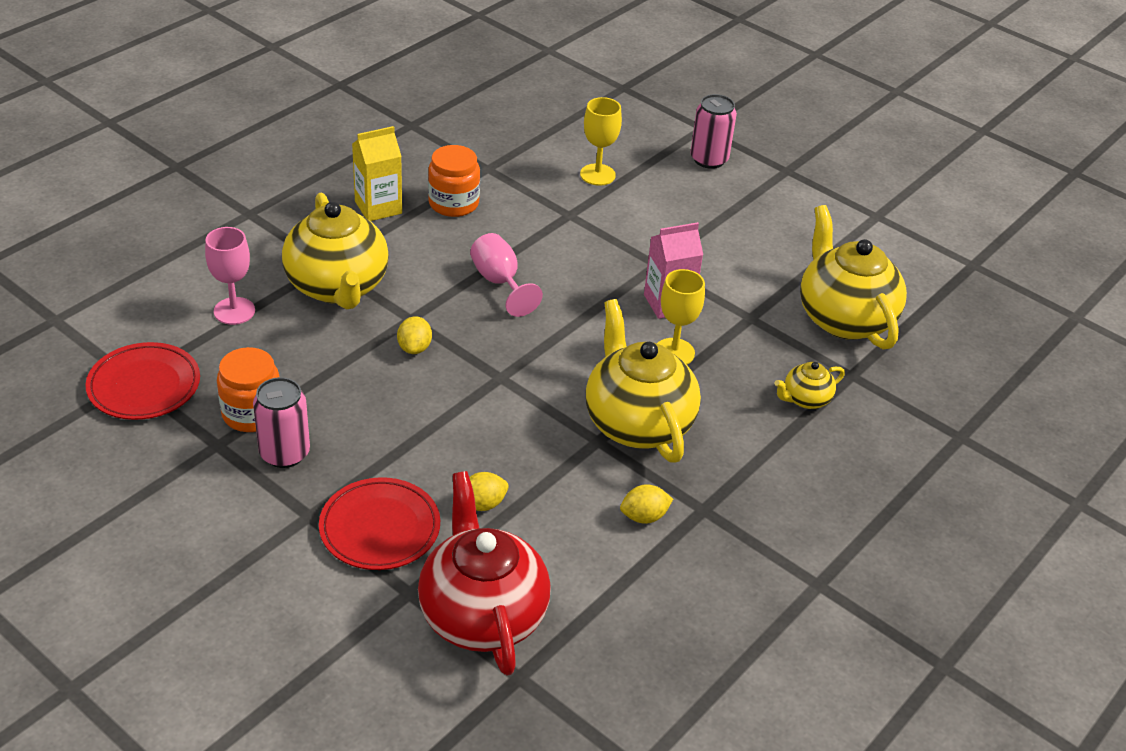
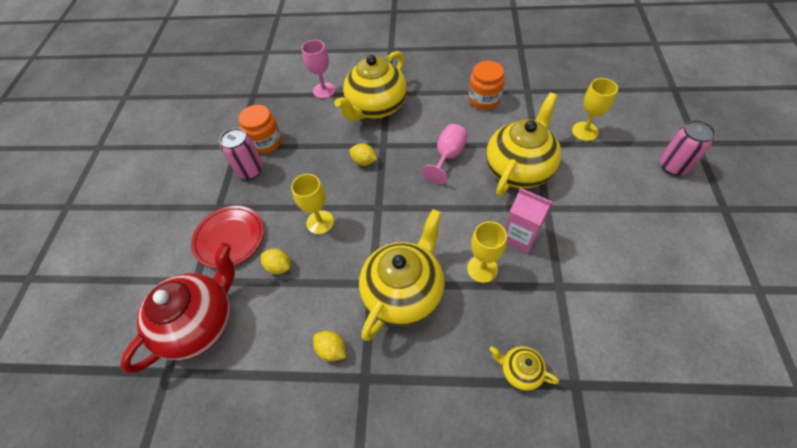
camera: 60 degrees right, 15 degrees up
(144, 386) = (252, 101): red plate -> none
(378, 207) = (446, 79): yellow carton -> none
(414, 348) = (364, 161): yellow lemon -> yellow lemon turned 60 degrees clockwise
(460, 435) = (320, 222): none -> yellow goblet
(844, 318) = (625, 341): yellow teapot -> yellow teapot (519, 169)

